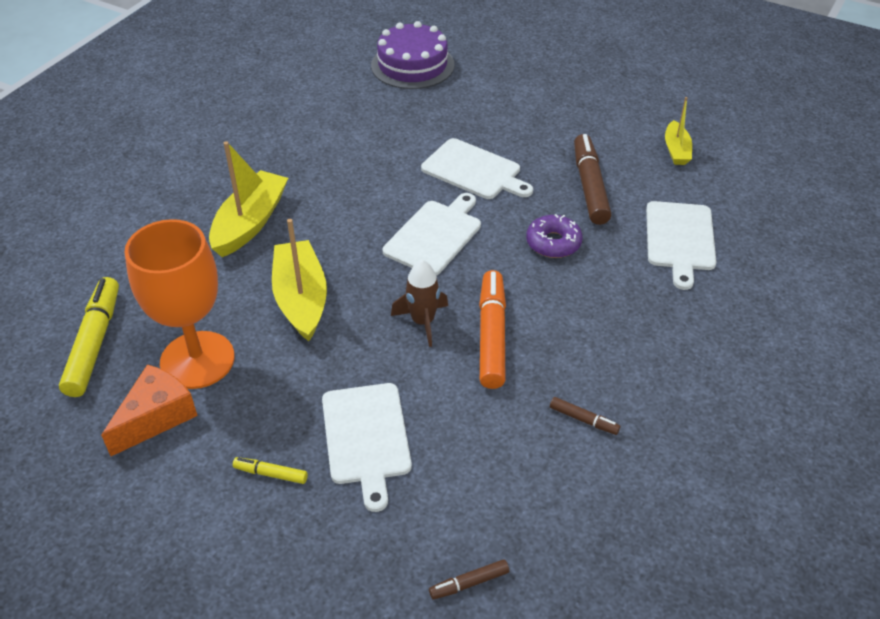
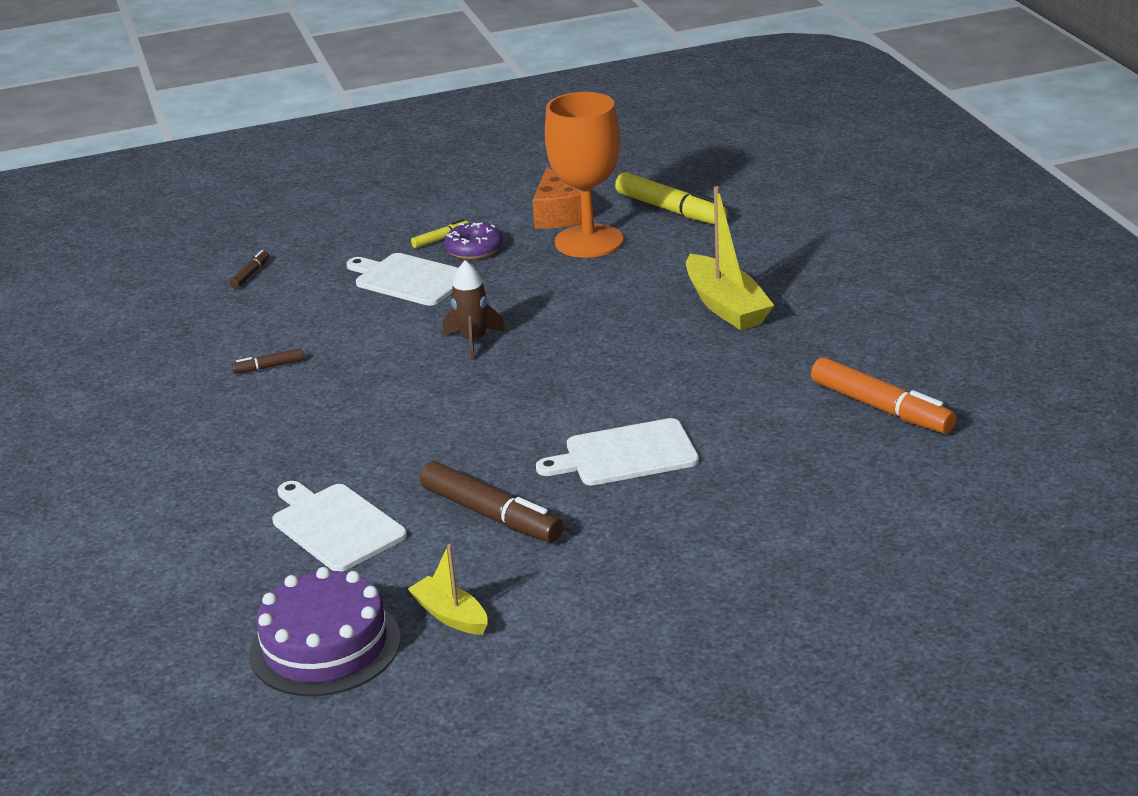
camera: 135 degrees right, 15 degrees down
(301, 299) = (587, 299): yellow boat -> none
(412, 65) = (901, 507): purple cake -> purple cake (325, 646)
(435, 235) = (565, 389): white cutting board -> none
(492, 335) = (407, 365): orange marker -> orange marker (881, 408)
(553, 243) = (452, 448): purple donut -> purple donut (474, 249)

